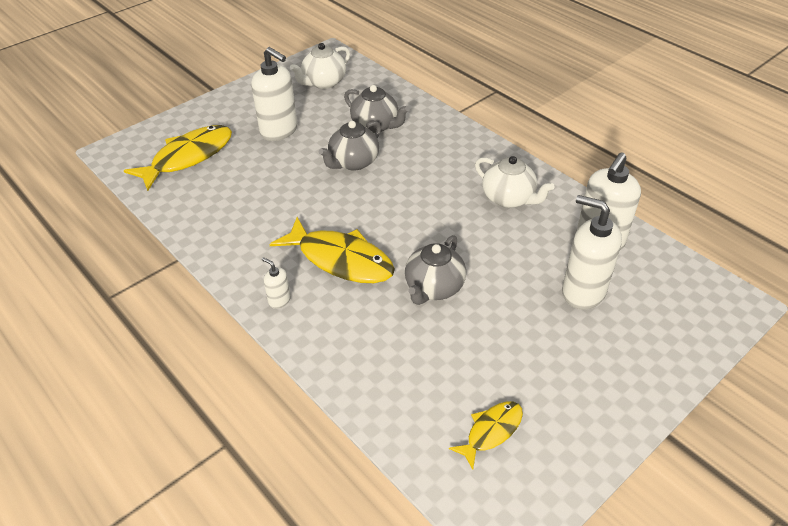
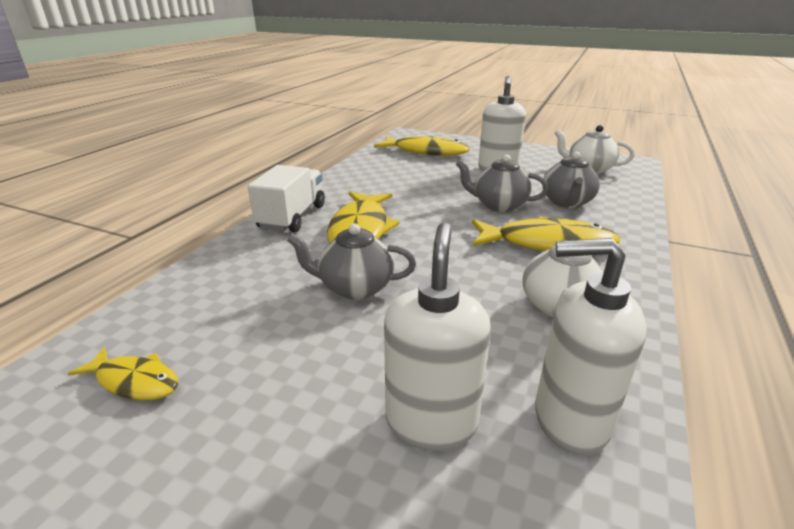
camera: 65 degrees right, 15 degrees down
(279, 300) = (292, 217): white soap dispenser -> white truck
(431, 166) = (547, 243): none -> yellow fish

